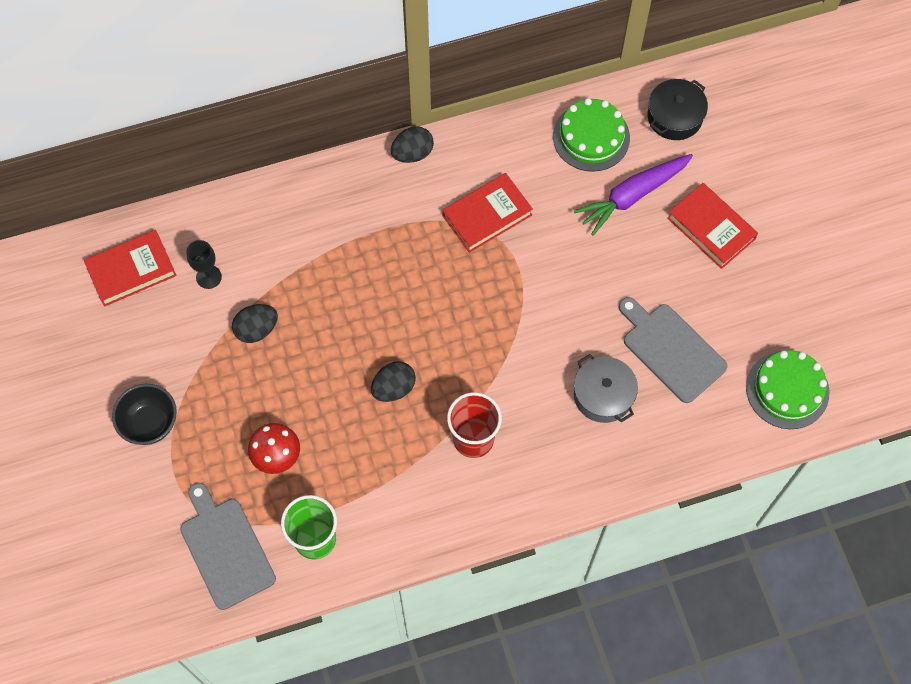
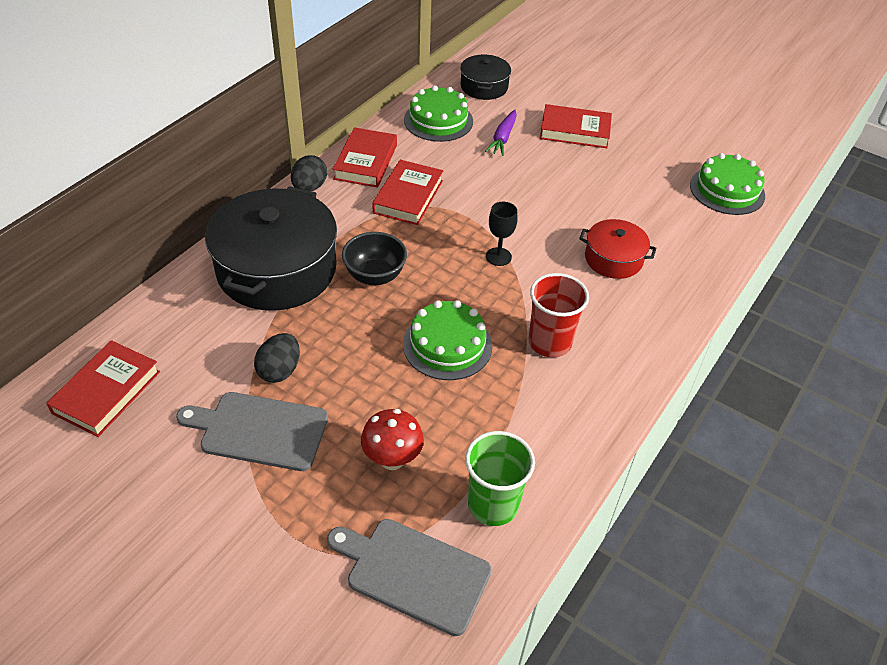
camera: 40 degrees left, 20 degrees down
(150, 423) = (233, 510): black bowl -> black bowl (375, 276)
(208, 277) = (195, 356): black goblet -> black goblet (498, 256)
(322, 229) = (277, 269): none -> black pot
(394, 388) = (447, 345): black egg -> green cake
(483, 151) = (366, 162): none -> red book
(603, 395) = (613, 259): grey pot -> red pot
(632, 196) = (503, 138): purple carrot -> purple carrot, size x0.64
(671, 350) = (628, 208): grey cutting board -> grey cutting board (259, 430)

